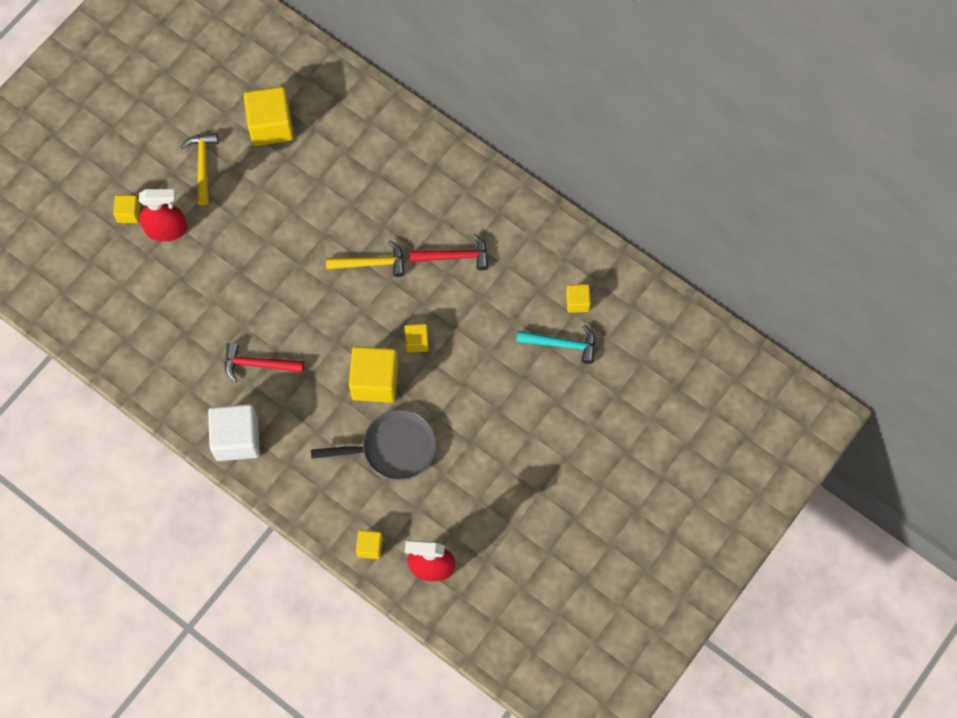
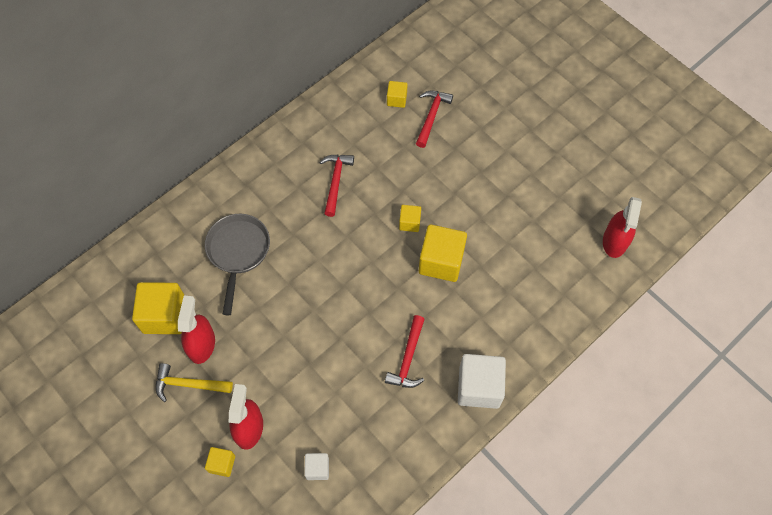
camera: 80 degrees left, 5 degrees down
(134, 299) = (317, 468): none -> white cube
(245, 167) = (201, 344): none -> red spray bottle
(370, 547) = (593, 287): yellow cube -> none
(371, 263) = (327, 248): yellow hammer -> none
(393, 448) = (505, 255): grey pan -> grey pan (238, 252)
(561, 344) = (431, 116): turquoise hammer -> red hammer

